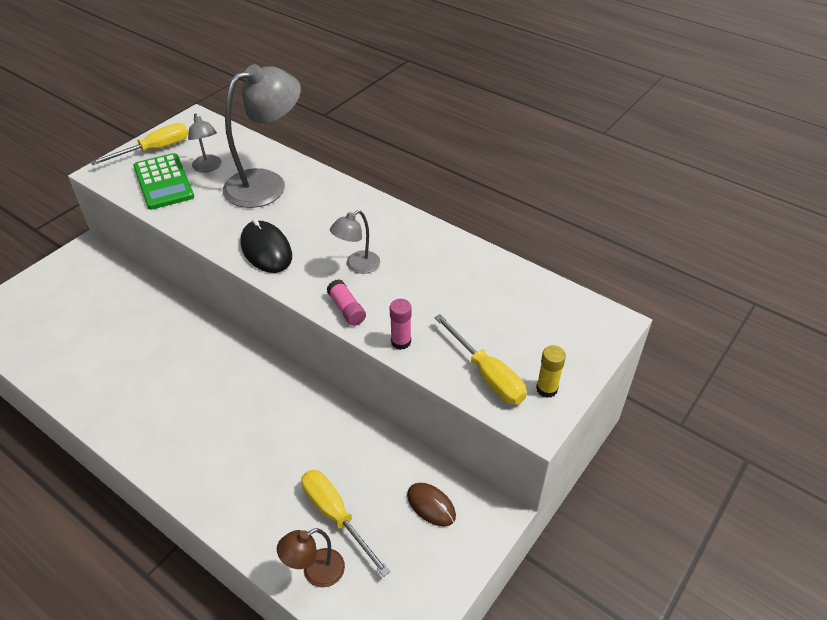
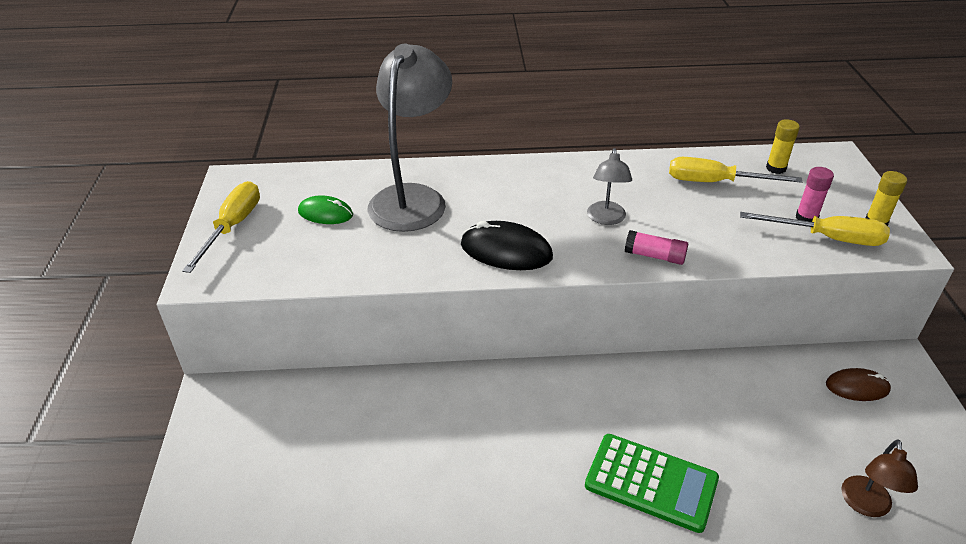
camera: 40 degrees left, 5 degrees down
(163, 182) = (296, 250): green calculator -> green calculator (651, 482)
(208, 167) = (325, 213): grey lamp -> green mouse
(336, 516) = (812, 450): yellow screwdriver -> yellow screwdriver (715, 182)
(401, 342) = (735, 254): pink glue stick -> pink glue stick (806, 218)
(542, 302) = (776, 168): none -> yellow glue stick

